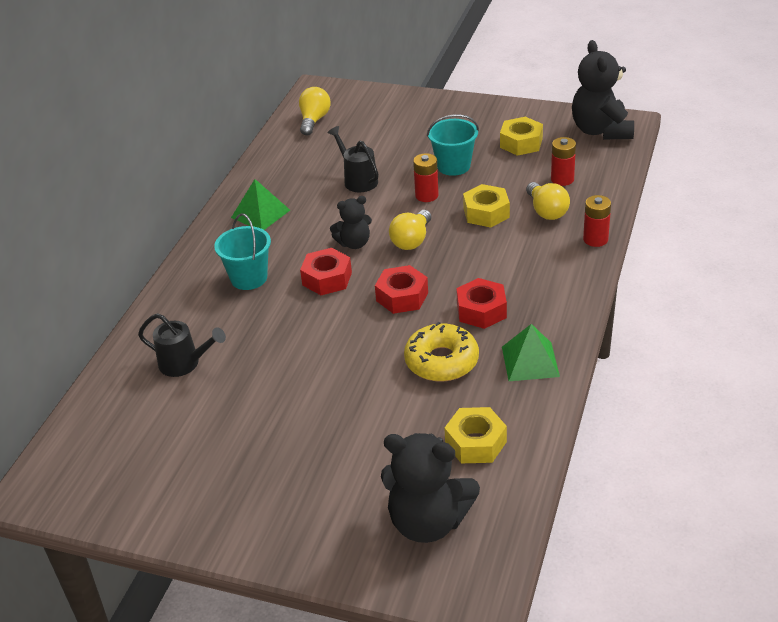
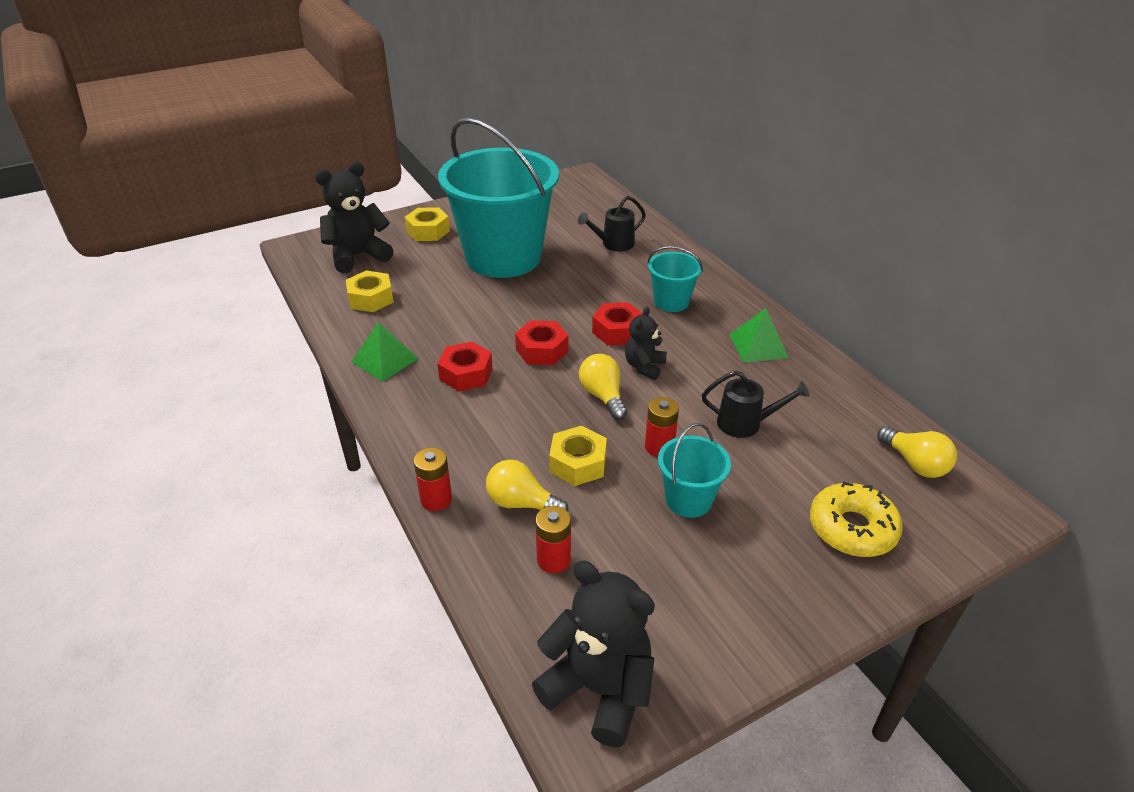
camera: 130 degrees right, 0 degrees up
(296, 415) = (503, 257): none -> turquoise bucket
(441, 361) = (451, 327): yellow donut -> yellow donut (852, 528)
(521, 143) = (667, 587): yellow nut -> yellow nut (428, 231)

